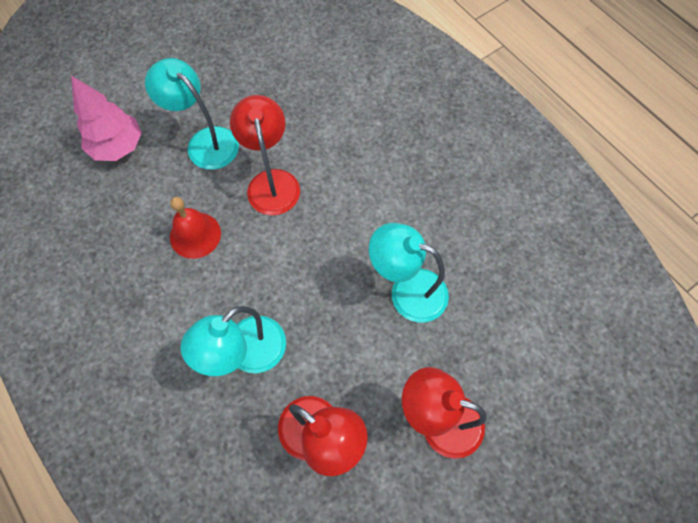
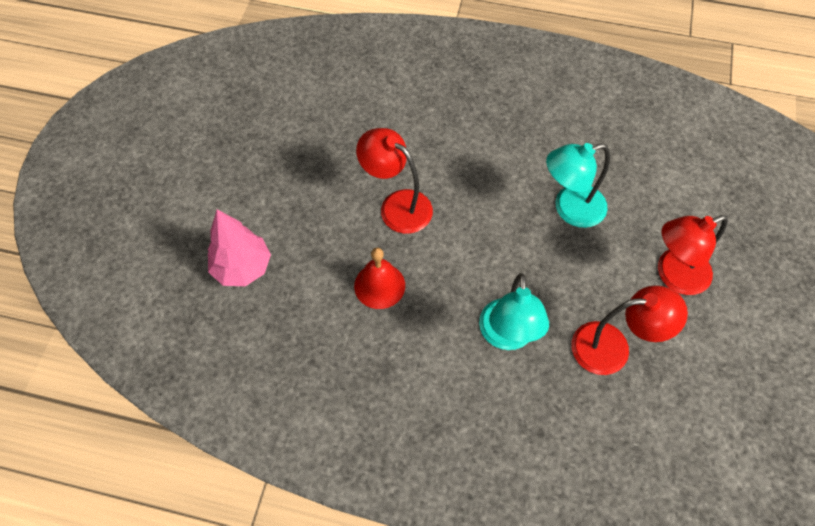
camera: 40 degrees left, 5 degrees down
(205, 142) = (312, 213): turquoise lamp -> none

